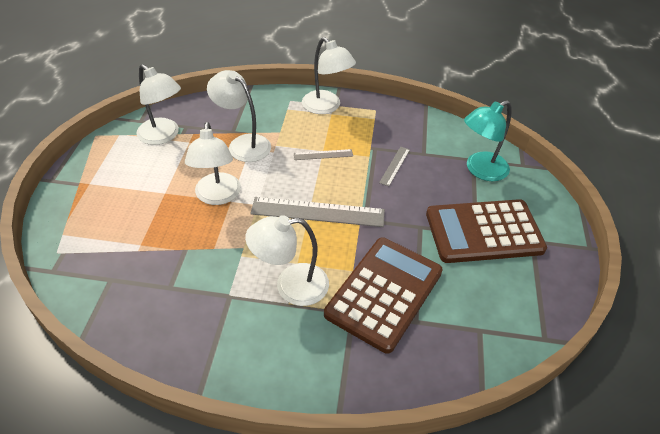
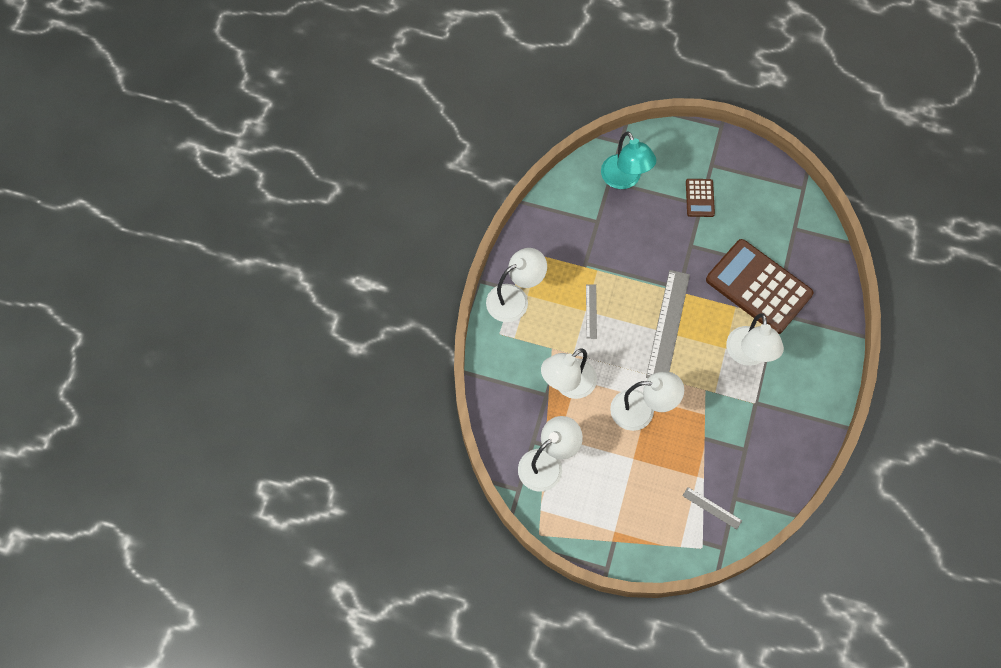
camera: 80 degrees left, 20 degrees up
(394, 166) = (613, 250): grey ruler -> grey ruler (712, 508)
(484, 232) = (699, 198): brown calculator -> brown calculator, size x0.46

